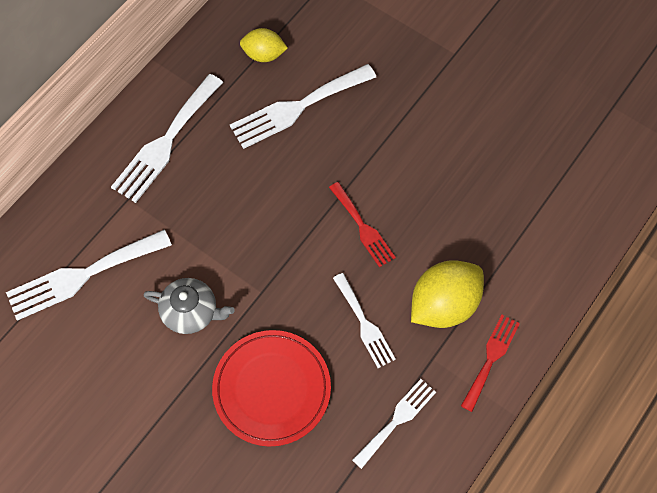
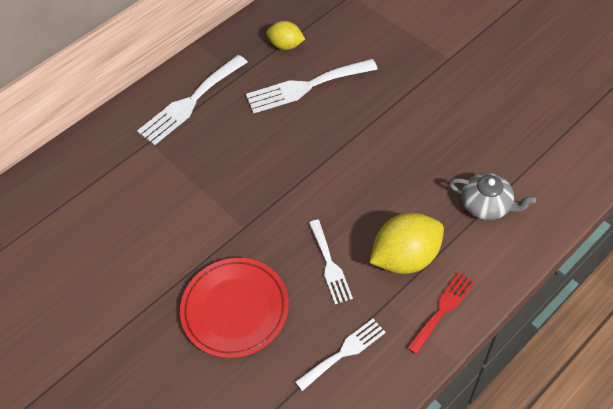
camera: 15 degrees right, 10 degrees down
(82, 276) = (96, 196): white fork -> none
(191, 312) = (179, 236): grey teapot -> grey teapot (487, 205)
(363, 227) = (343, 185): red fork -> none

